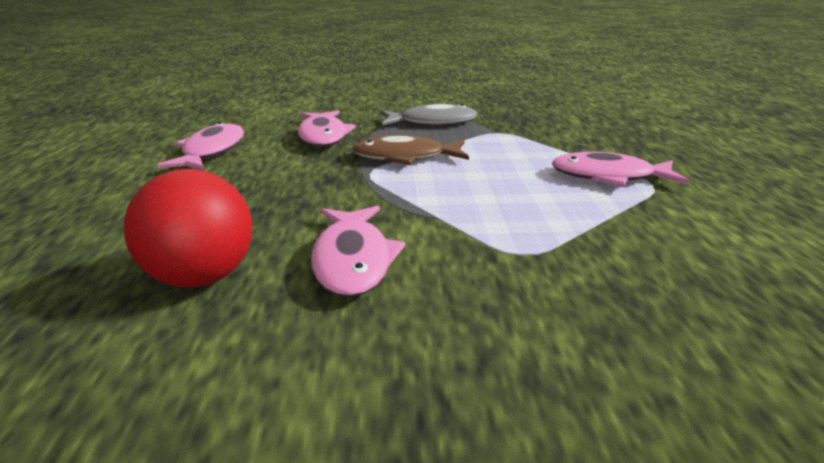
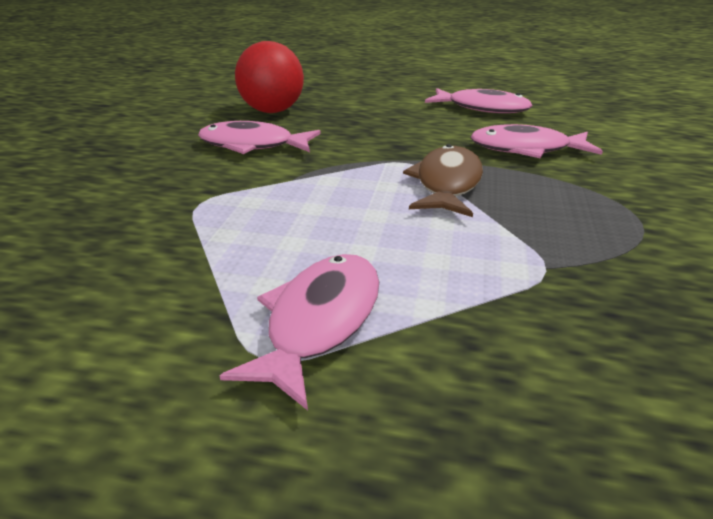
camera: 105 degrees right, 5 degrees up
(432, 122) = (596, 220): grey fish -> none

